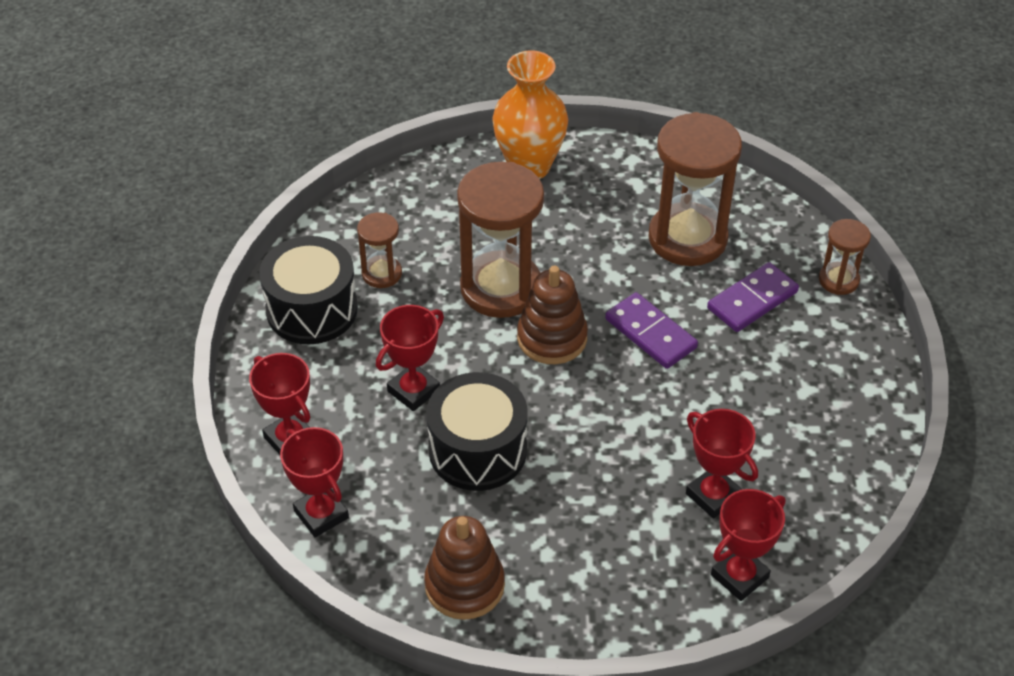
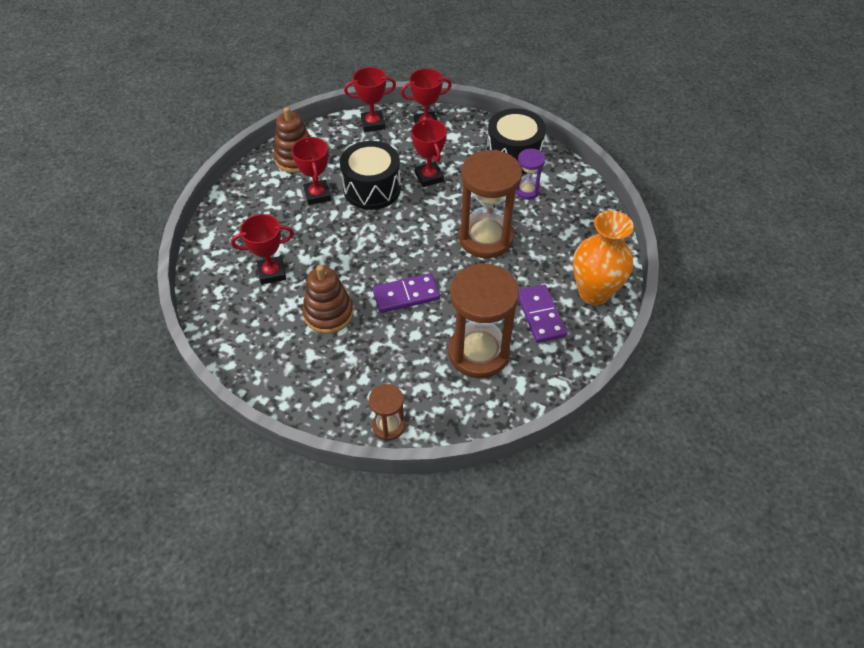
camera: 115 degrees right, 5 degrees up
(382, 274) = (527, 190): brown hourglass -> purple hourglass
(552, 338) = (431, 247): brown stacking toy -> brown stacking toy (328, 313)
(739, 576) = (216, 261): red trophy -> red trophy (317, 195)
(752, 300) = (401, 363): purple domino -> purple domino (540, 315)

